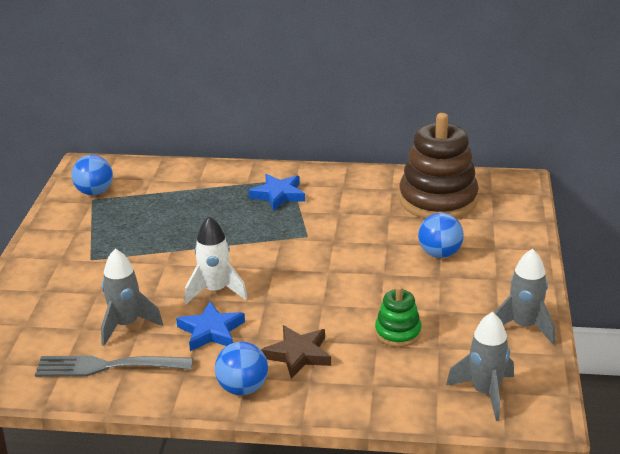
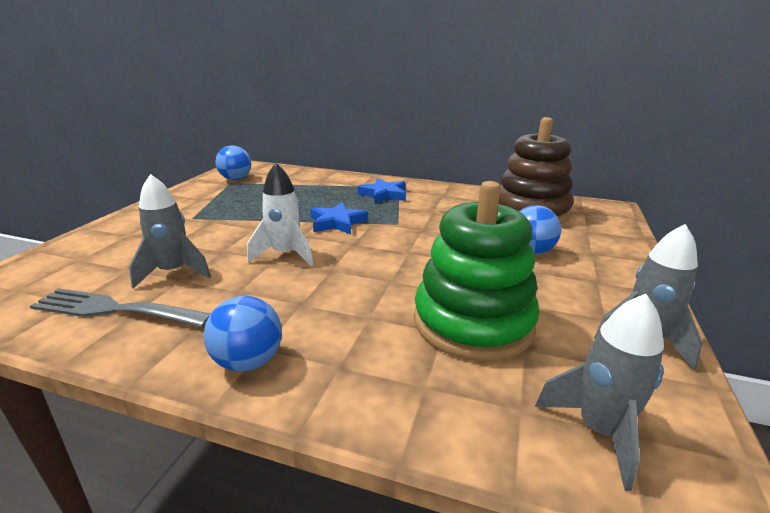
camera: 10 degrees right, 5 degrees down
(211, 331) = (255, 290): blue star -> blue star (337, 222)
(298, 354) = (340, 330): brown star -> none
(398, 333) = (473, 322): green stacking toy -> green stacking toy, size x2.03

